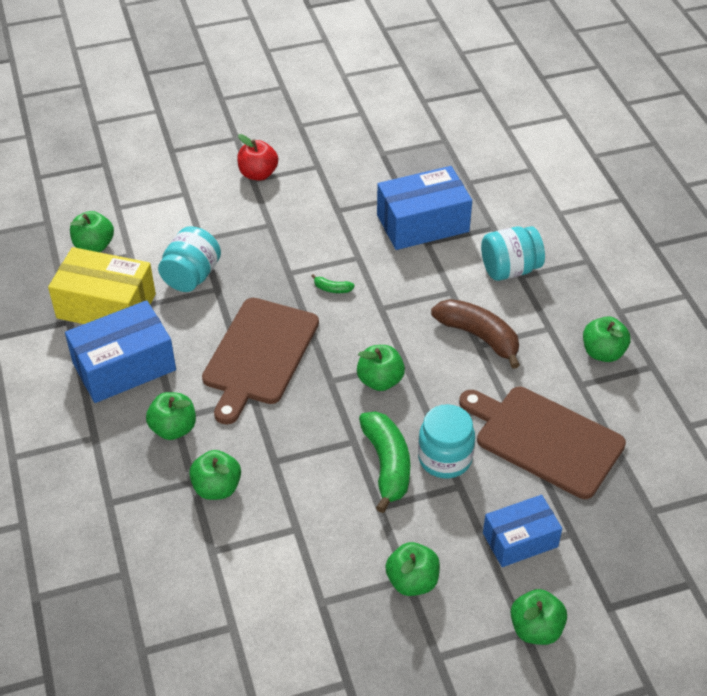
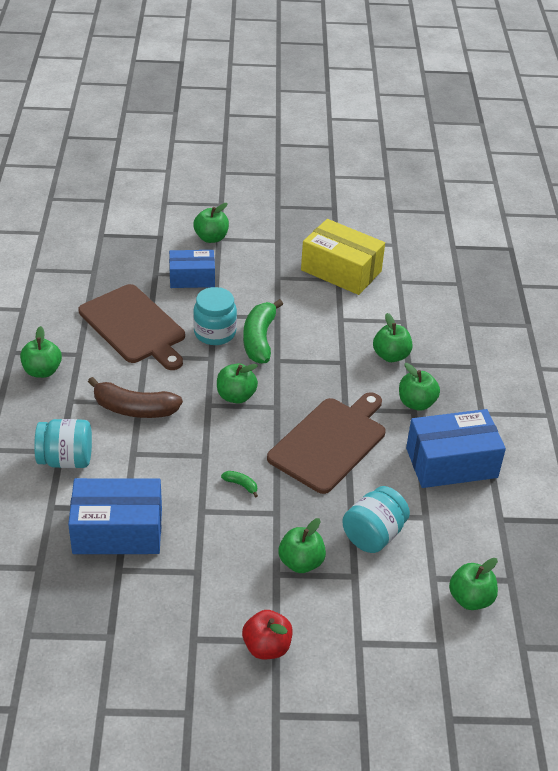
camera: 165 degrees left, 5 degrees down
(106, 306) = (463, 525): yellow box -> yellow box (341, 271)
(412, 581) = (275, 275): green apple -> green apple (301, 562)
(479, 336) = (134, 409): brown banana -> brown banana turned 45 degrees counterclockwise

